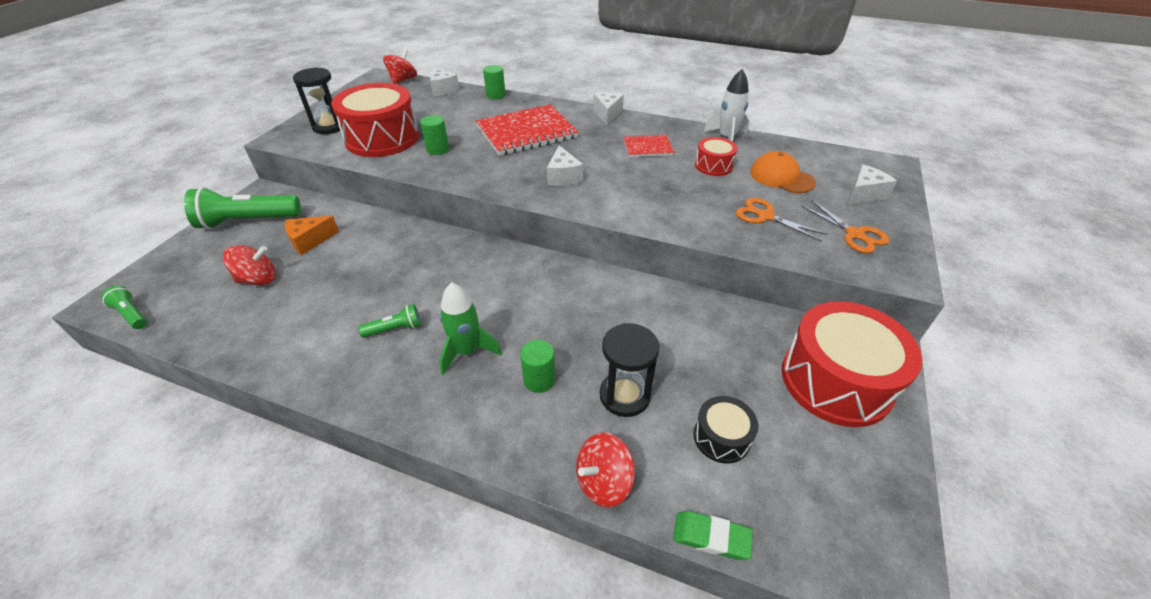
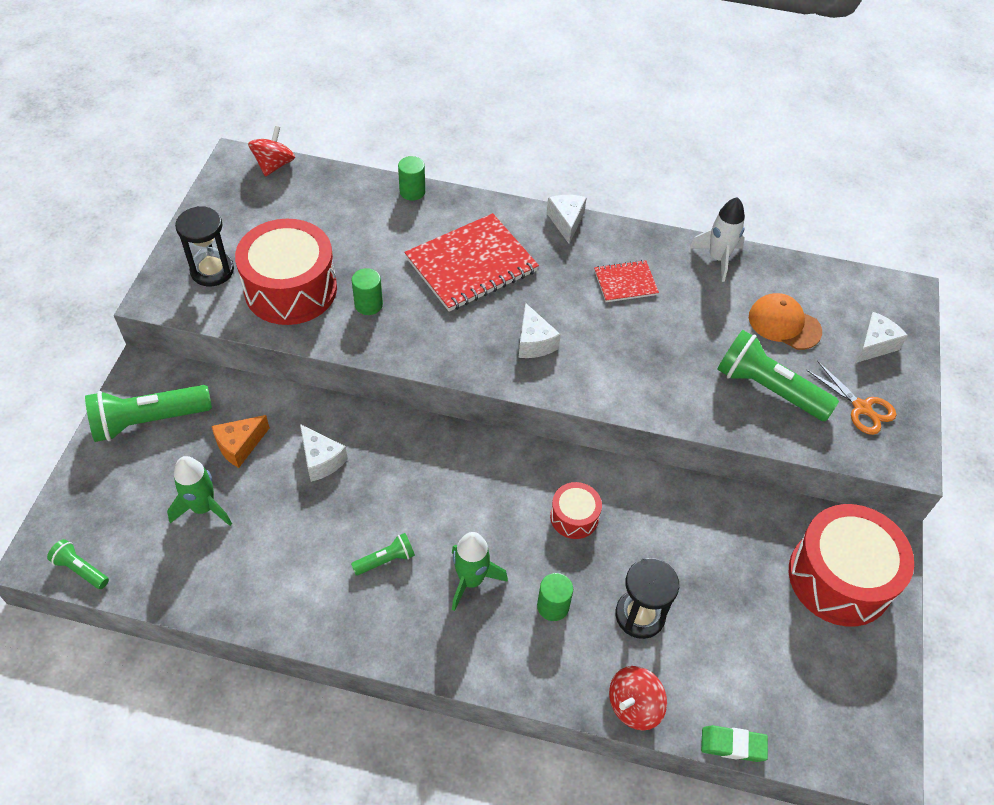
camera: 10 degrees left, 10 degrees up
(258, 279) = (203, 508): red spinning top -> green rocket
(442, 89) = (336, 183): white cheese -> white cheese (321, 460)
(713, 165) = (706, 310): red drum -> red drum (574, 517)
(721, 437) = (735, 650): black drum -> none
(765, 216) = (768, 388): orange scissors -> green flashlight

